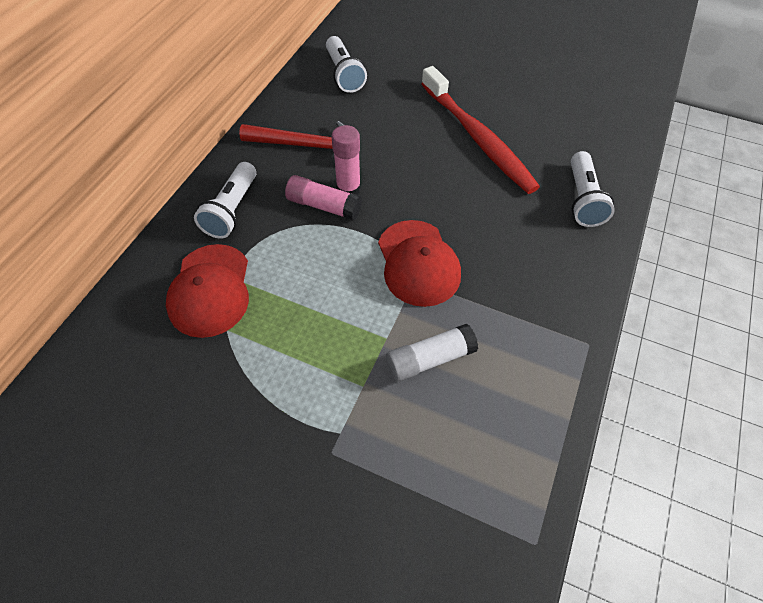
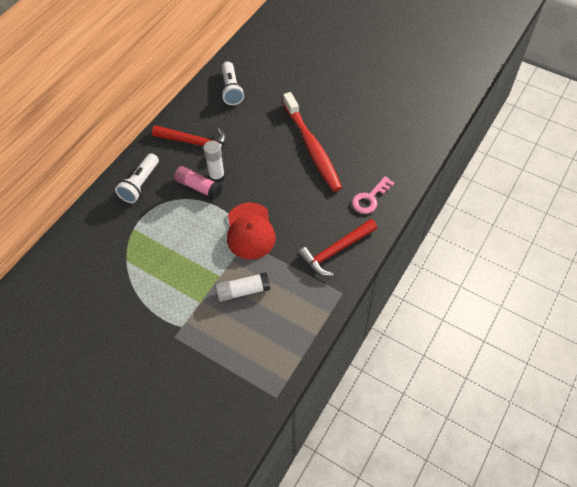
camera: 10 degrees right, 0 degrees up
(210, 290) = (120, 235): red cap -> none
(348, 189) = (217, 177): pink glue stick -> white glue stick
(557, 280) = (335, 251): none -> red hammer
(582, 199) = (370, 198): white flashlight -> pink key

